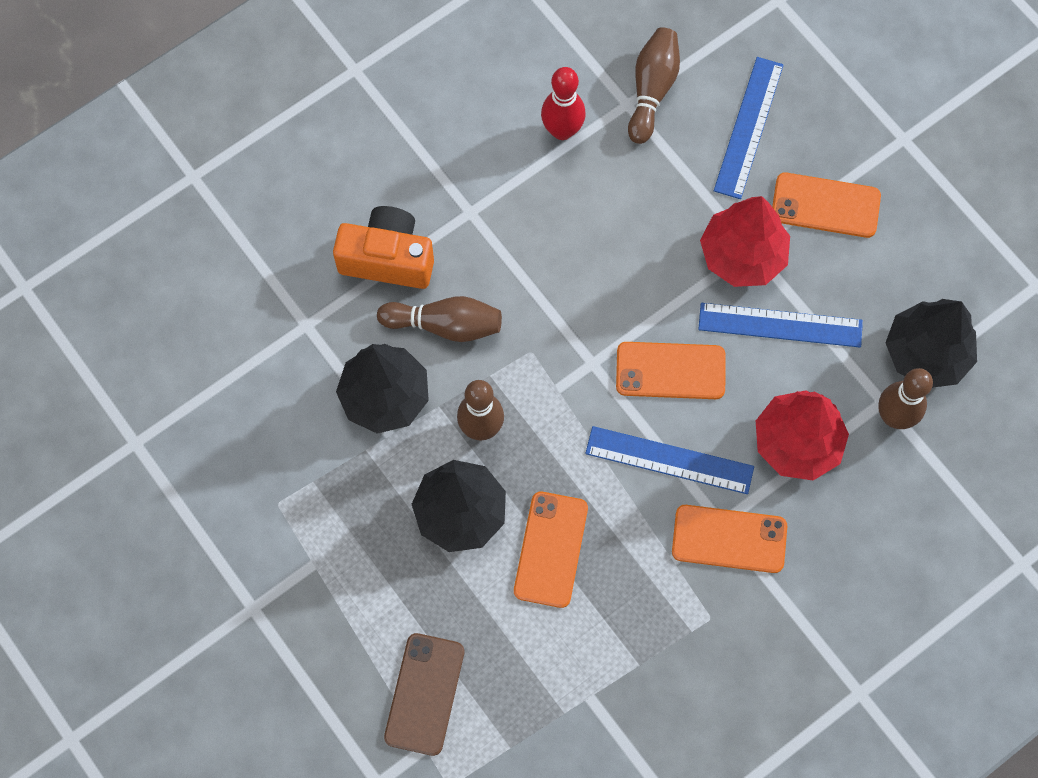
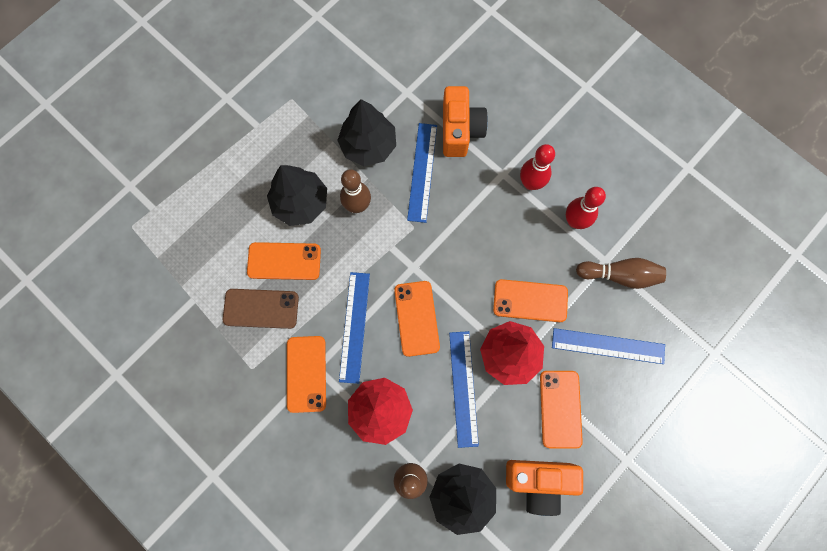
camera: 80 degrees right, 5 degrees up
(424, 694) = (185, 202): brown phone -> brown phone (261, 308)
(445, 325) = (422, 172): brown bowling pin -> blue ruler
(493, 177) = (530, 183): none -> red bowling pin
(669, 213) = (530, 300): none -> orange phone
(918, 252) = (539, 481): none -> orange camera

